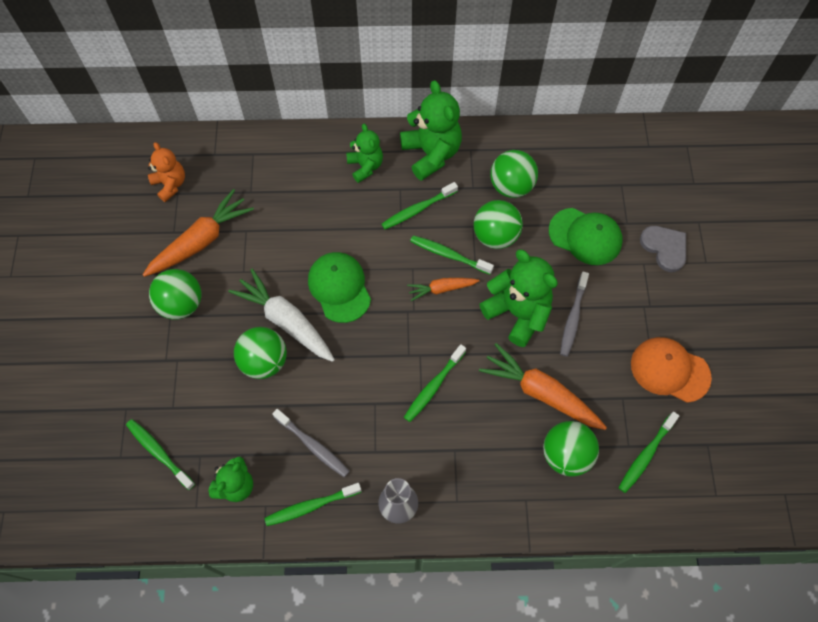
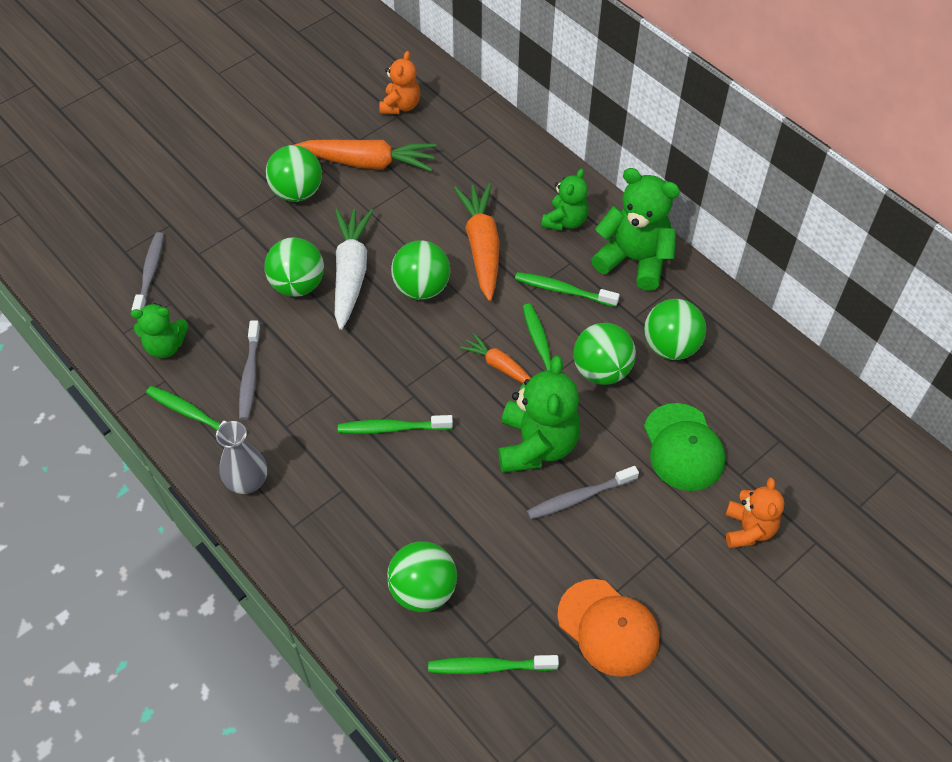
camera: 50 degrees right, 10 degrees down
(159, 453) = (150, 274): green toothbrush -> grey toothbrush
(339, 288) = (421, 288): green cap -> green ball
(431, 154) = (634, 260): green teddy bear -> green teddy bear turned 90 degrees counterclockwise
(540, 392) = (469, 523): orange carrot -> orange carrot (481, 246)
(664, 248) = (748, 529): grey heart -> orange teddy bear
(669, 370) = (608, 627): orange cap -> orange cap turned 150 degrees clockwise

